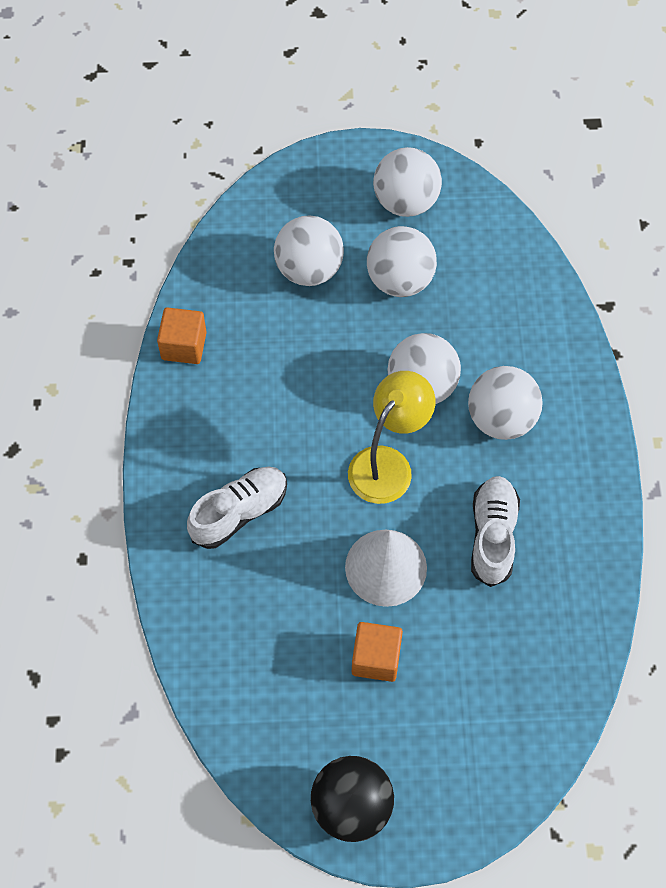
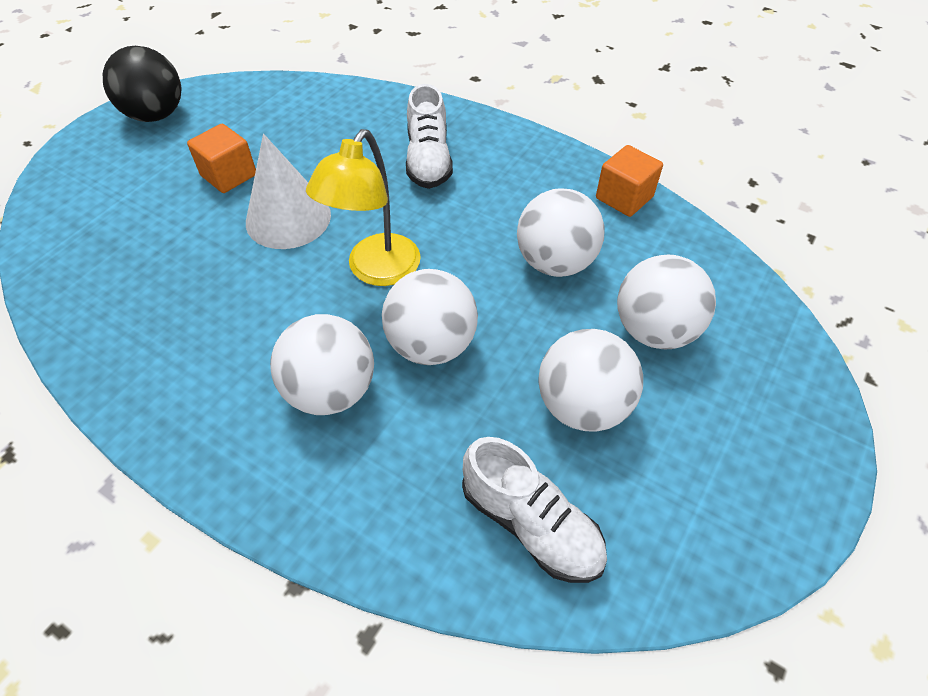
camera: 125 degrees right, 10 degrees down
(388, 464) = (376, 271): yellow lamp -> yellow lamp turned 45 degrees clockwise
(405, 202) = (702, 485): white ball -> white ball (555, 262)
(493, 536) = (229, 305): white shoe -> white shoe (531, 524)

